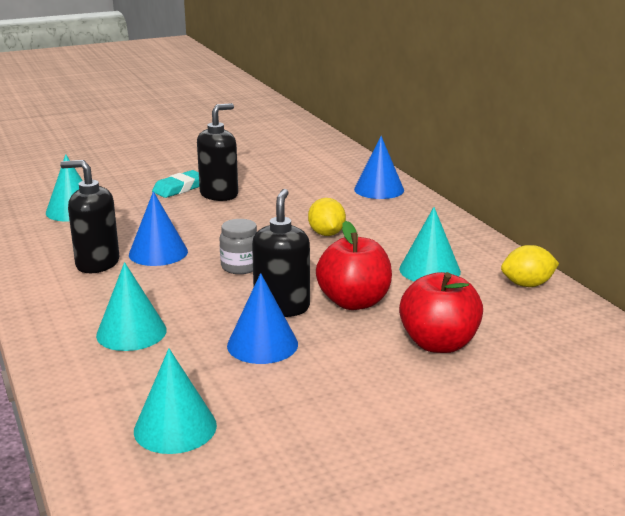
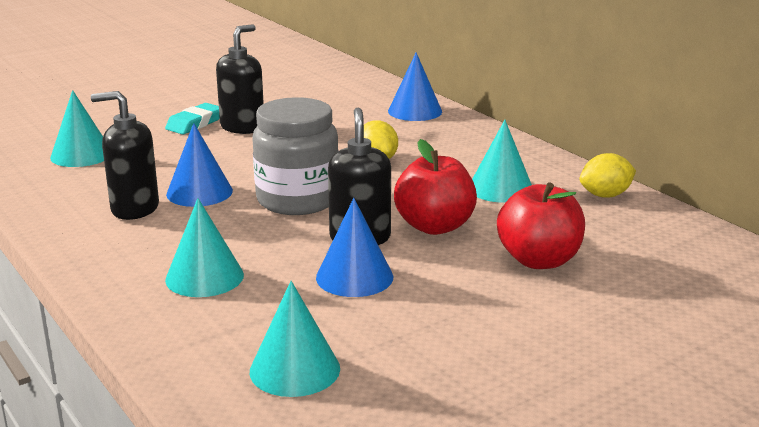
camera: 10 degrees left, 0 degrees up
(240, 267) = (297, 200): grey jar -> grey jar, size x1.91

